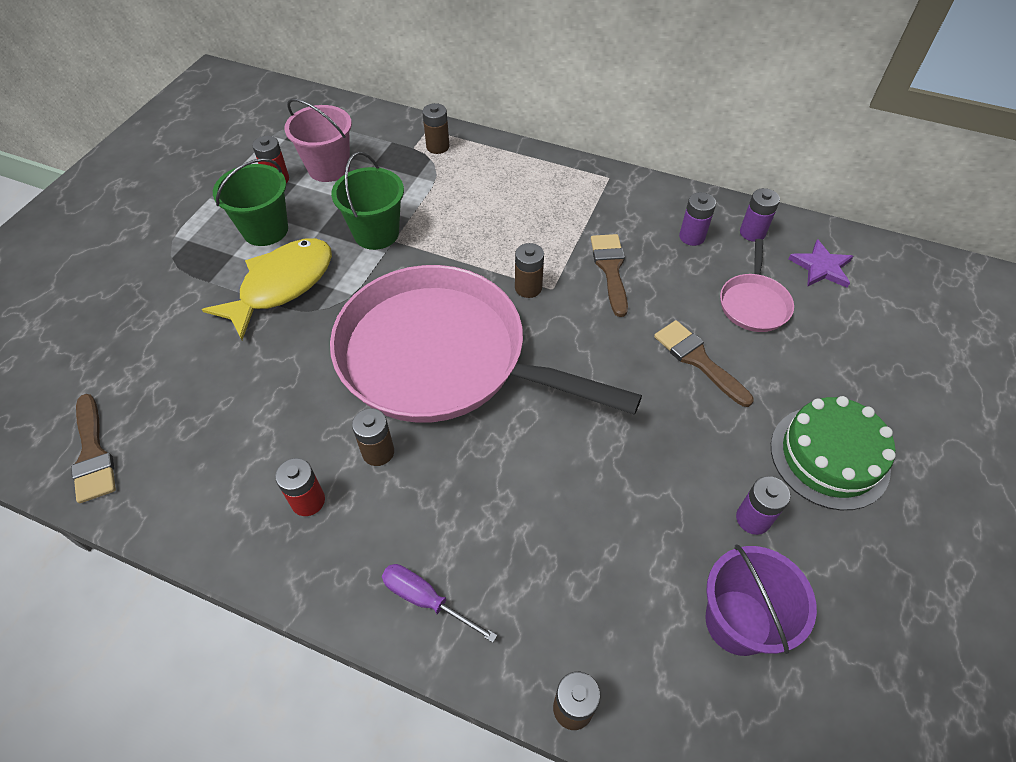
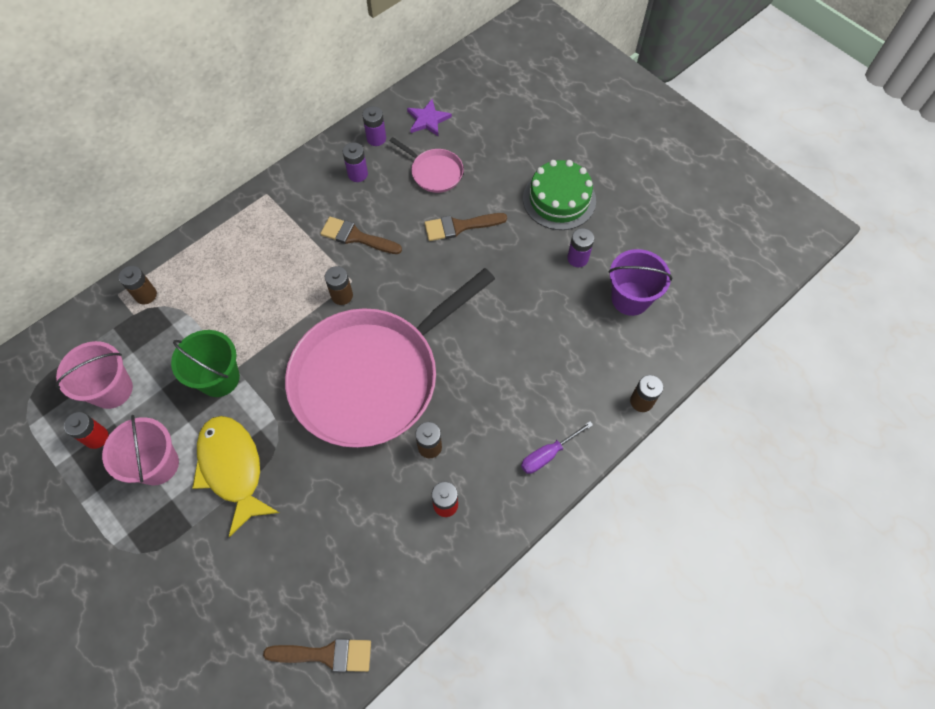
camera: 65 degrees left, 10 degrees up
(265, 230) = (157, 464): green bucket -> pink bucket

